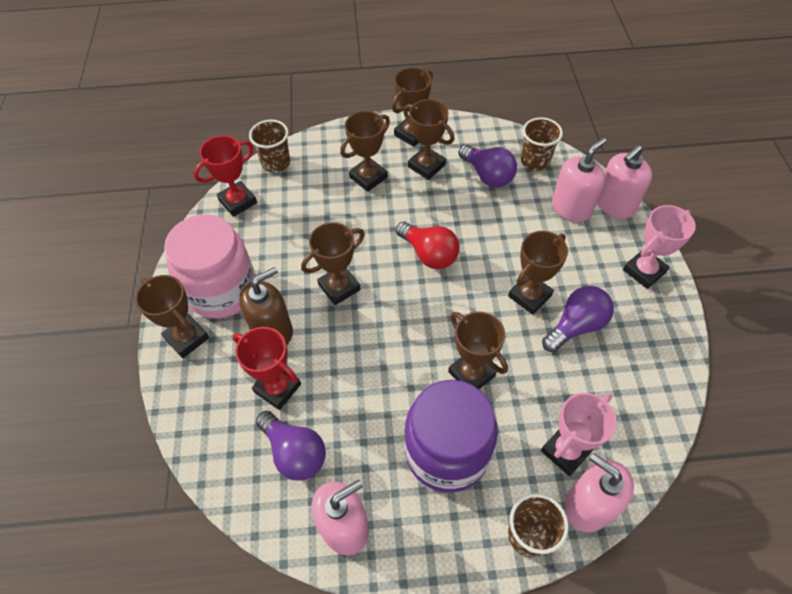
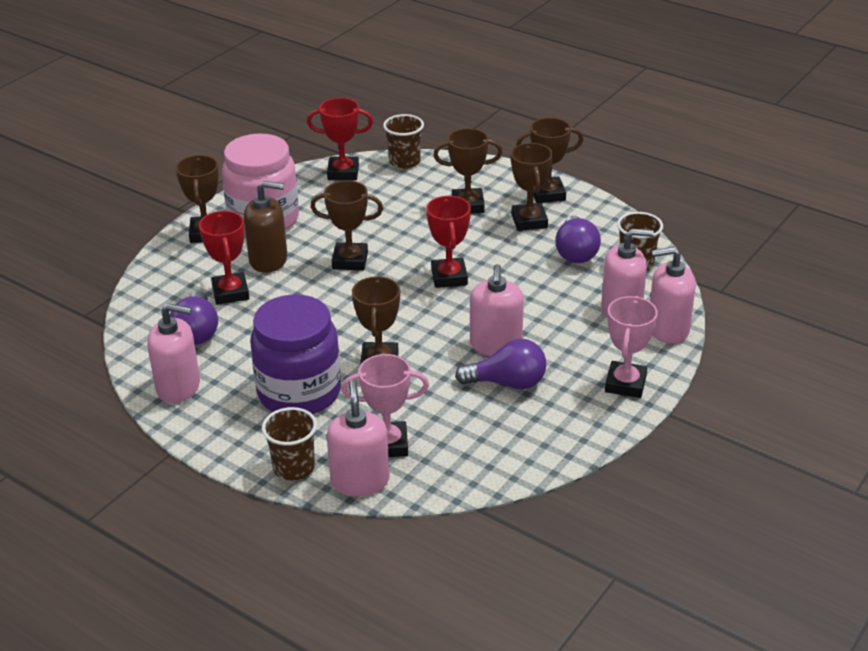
camera: 40 degrees right, 20 degrees down
(429, 254) = (449, 277): red light bulb -> red trophy
(529, 296) = (496, 345): brown trophy -> pink soap dispenser
(644, 271) = (625, 384): pink trophy -> pink trophy turned 75 degrees counterclockwise

